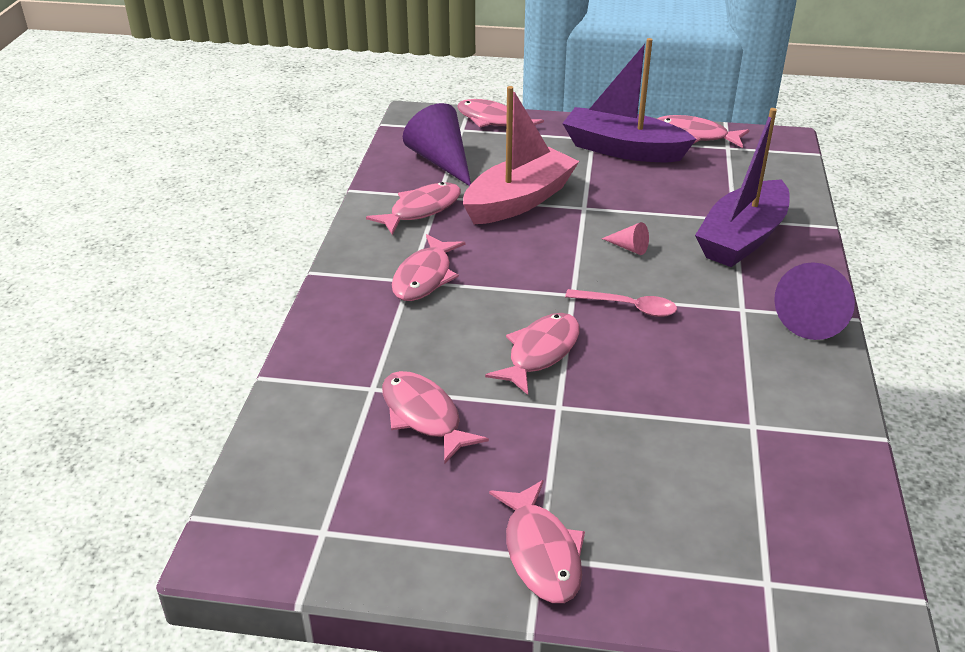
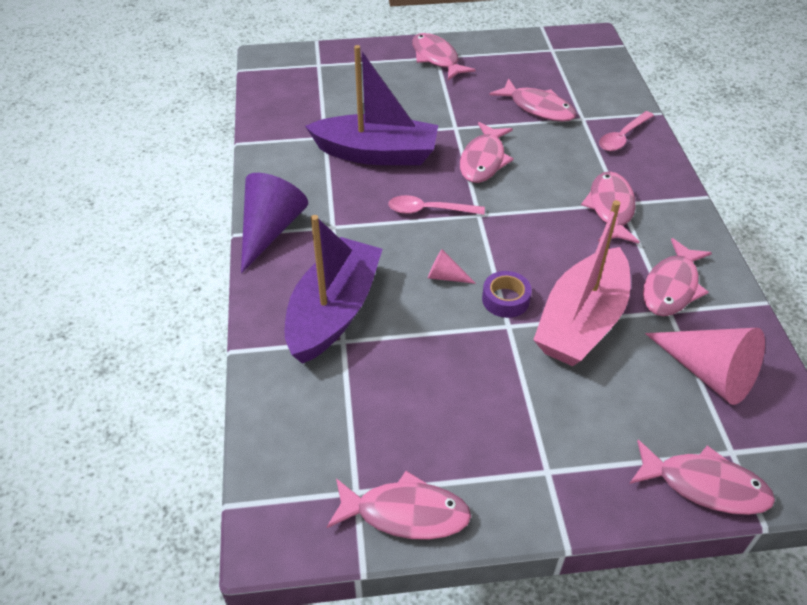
camera: 165 degrees right, 10 degrees up
(342, 352) = (622, 137): none -> pink spoon
(441, 161) = (708, 373): purple cone -> pink cone
(578, 223) = (505, 299): none -> purple tape
(623, 149) = (498, 451): purple boat -> purple boat (376, 154)

